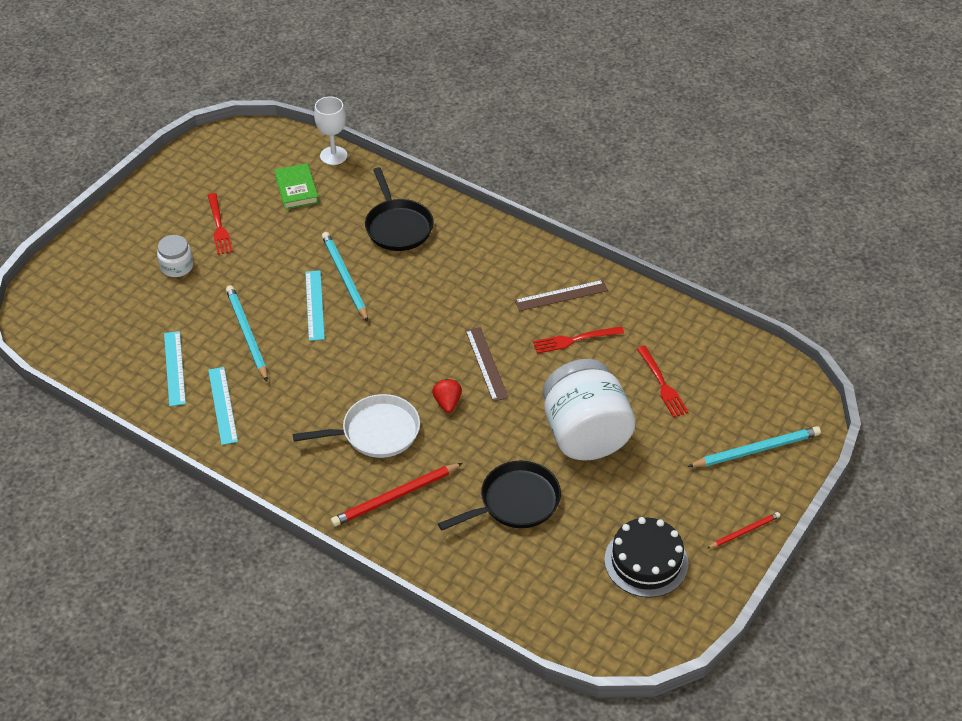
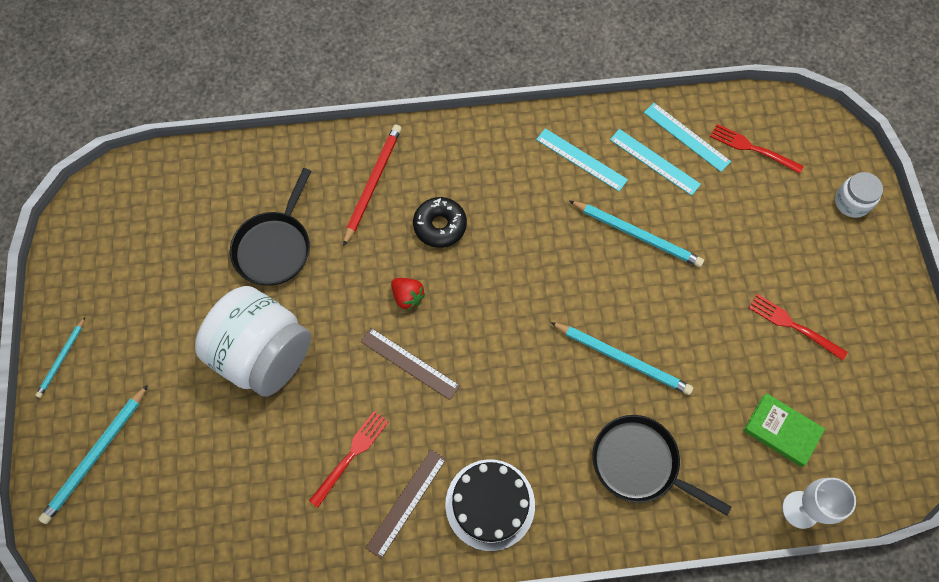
camera: 140 degrees right, 20 degrees up
(177, 266) = (772, 254): white jar -> white jar (852, 202)
(314, 305) = (616, 307): turquoise ruler -> turquoise ruler (686, 137)
(376, 432) = (440, 226): white pan -> black donut
(646, 561) = (131, 271): black cake -> black cake (490, 504)
(662, 384) = (230, 466): red fork -> red fork (751, 148)
(744, 532) = (62, 358): red pencil -> turquoise pencil

